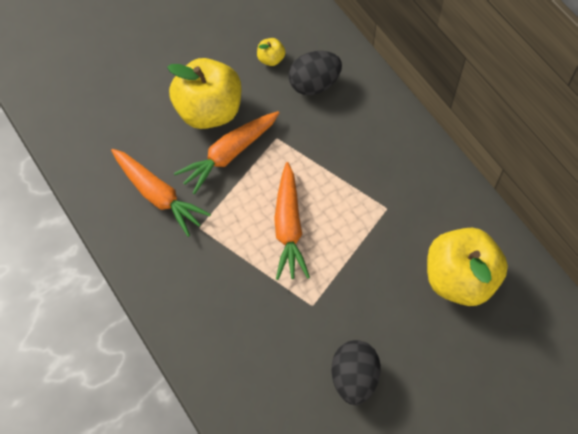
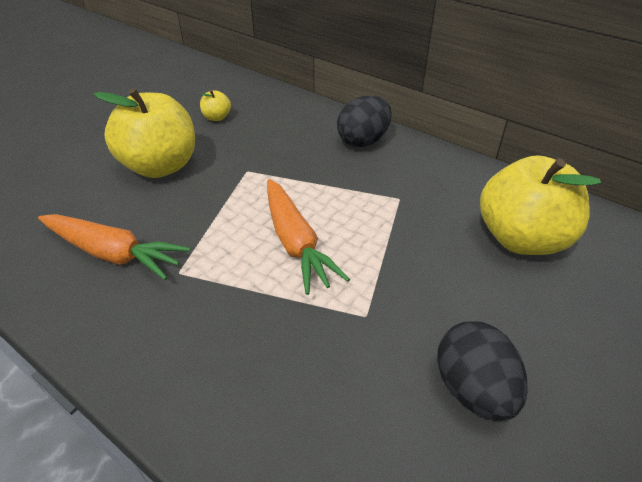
camera: 20 degrees left, 20 degrees down
(229, 155) = (196, 196): orange carrot -> none
(314, 84) = (269, 125): black egg -> black egg (363, 141)

